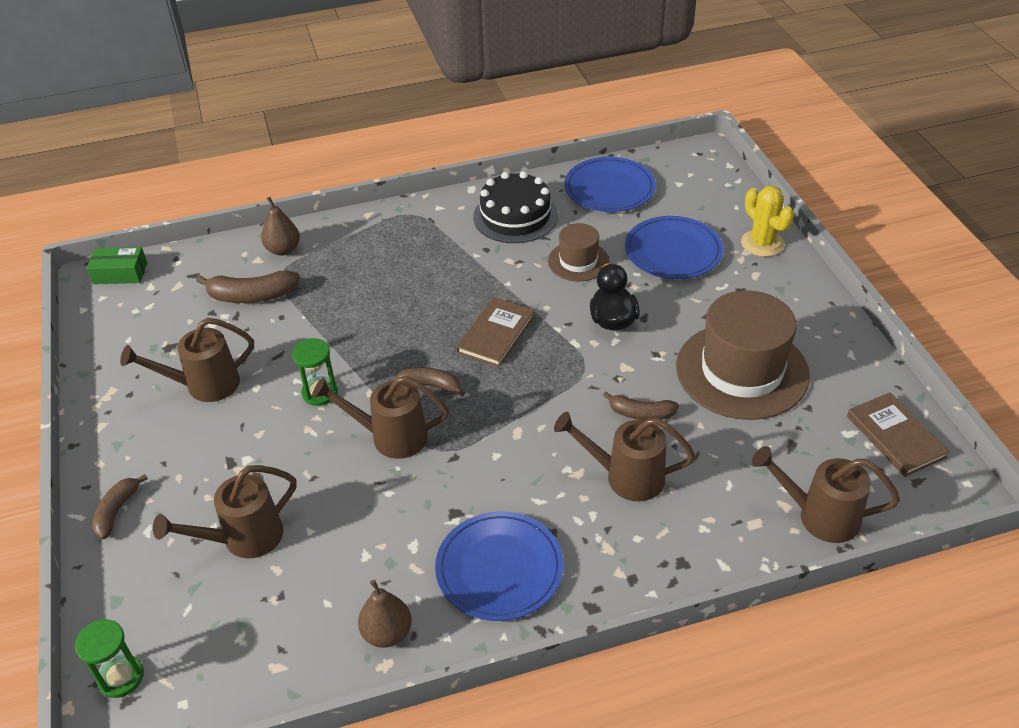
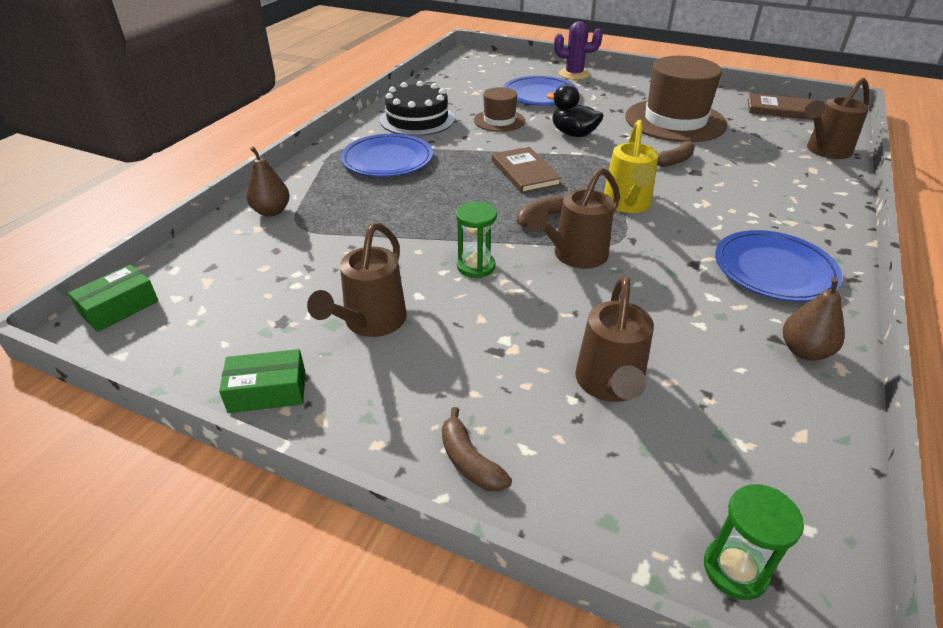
camera: 50 degrees left, 5 degrees down
(103, 388) = (267, 391): none -> green box
(251, 296) = (298, 249): brown banana -> none
(512, 424) = (627, 204): none -> yellow watering can
(609, 188) = (448, 86): blue plate -> blue plate (387, 159)
(626, 477) = (728, 189): brown watering can -> none
(762, 243) = (574, 74): yellow cactus -> purple cactus

